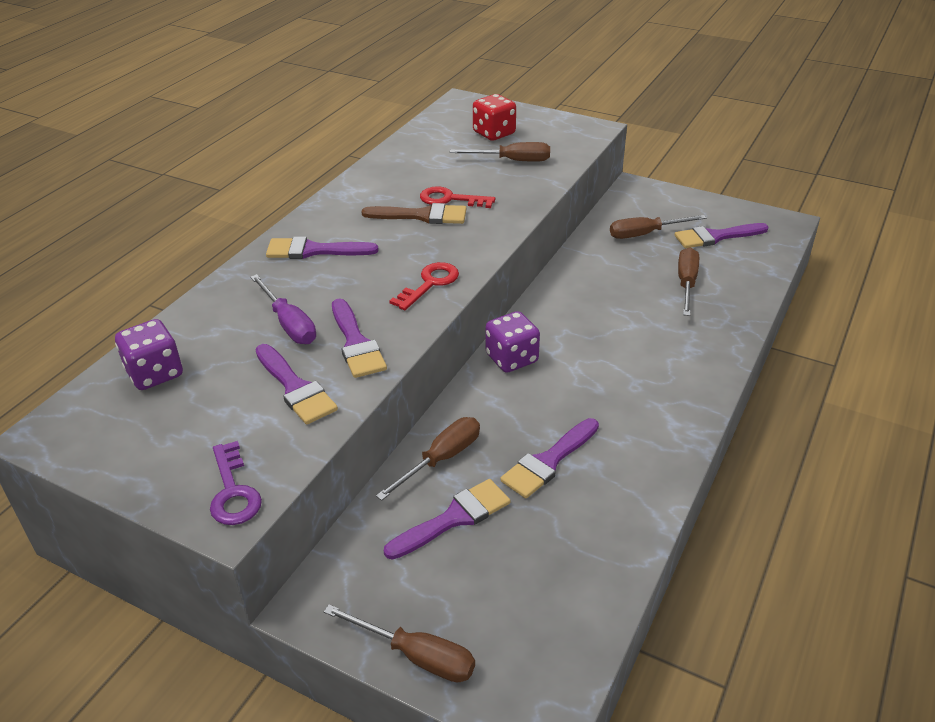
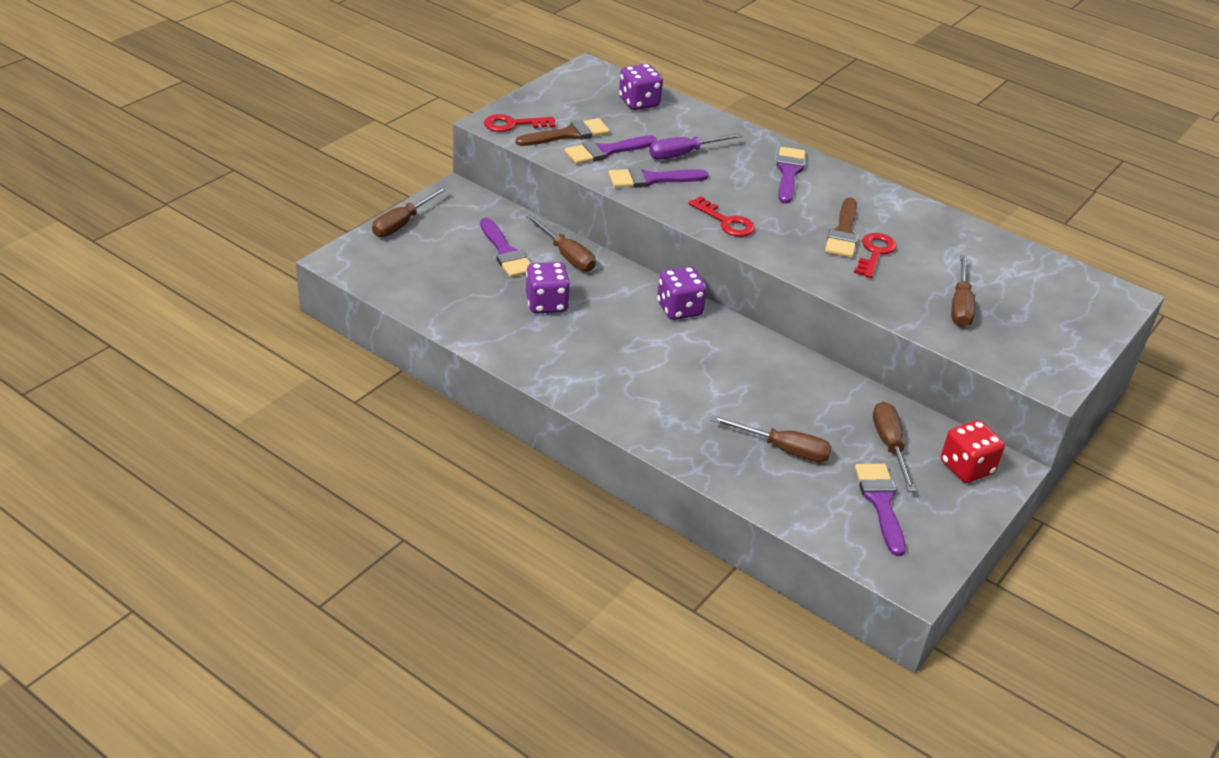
camera: 95 degrees right, 0 degrees up
(233, 491) = (513, 124): purple key -> red key
(255, 429) = (568, 134): none -> brown brush
(494, 133) = (1030, 304): red dice -> red dice (966, 468)
(548, 461) = (546, 304): purple brush -> purple dice

